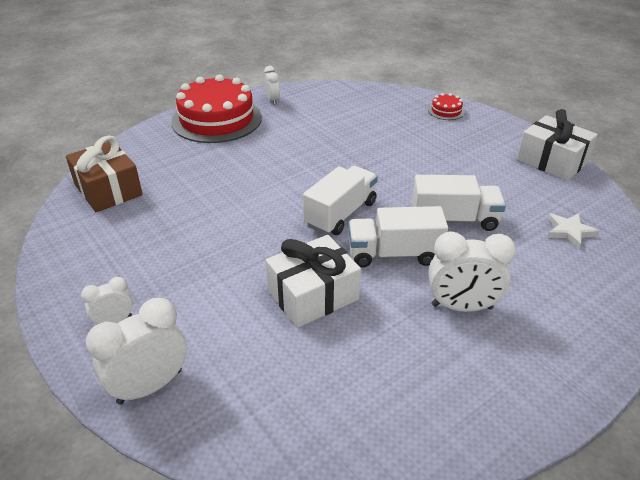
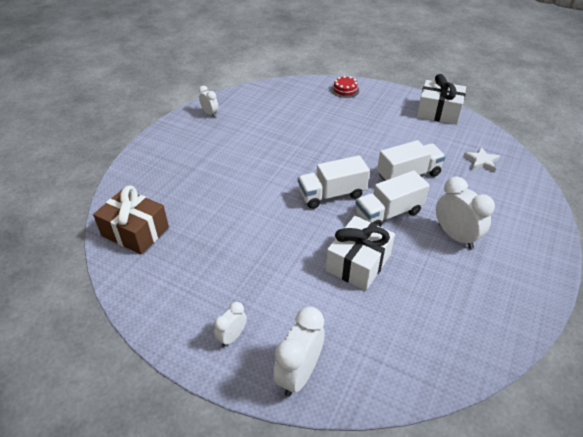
camera: 25 degrees left, 5 degrees up
(217, 119) = (177, 142): red cake -> none
(341, 214) = (331, 194): white truck -> white truck turned 120 degrees counterclockwise
(461, 306) = (455, 236): white clock -> white clock turned 105 degrees counterclockwise

